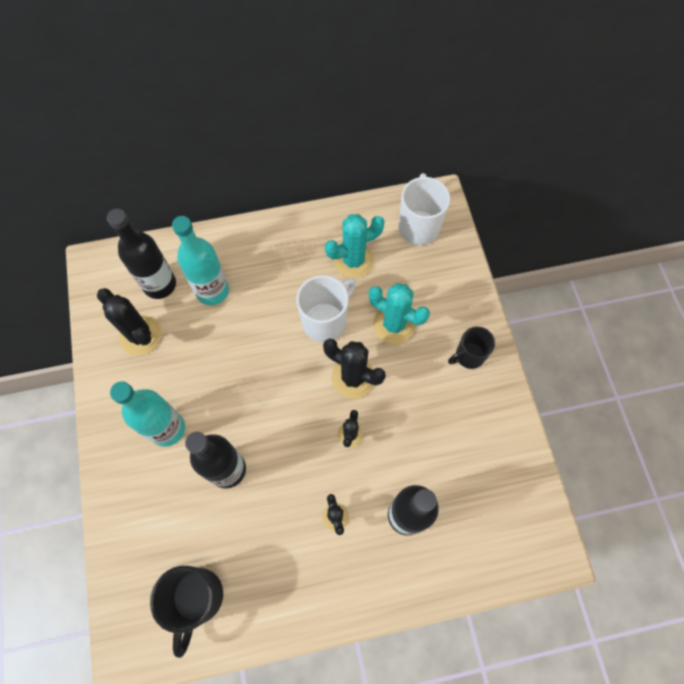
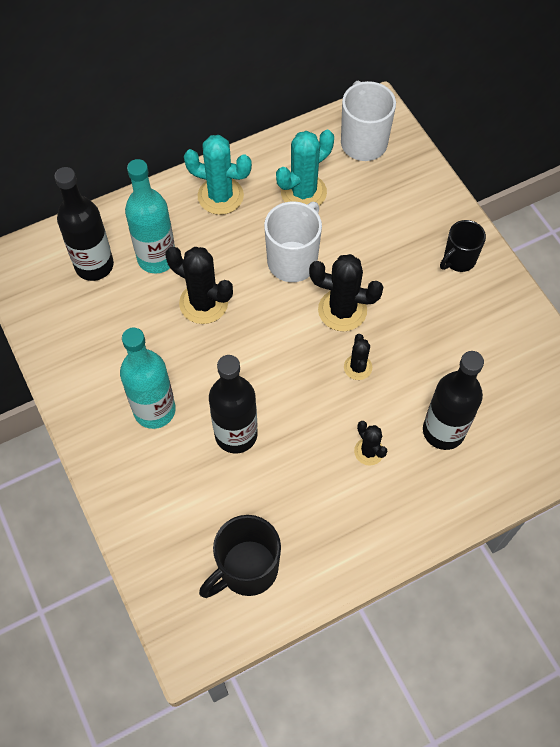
camera: 15 degrees left, 5 degrees down
(140, 335) = (90, 323): black cactus -> black cactus (203, 303)
(197, 598) = (247, 569): black mug -> black mug turned 60 degrees clockwise
(394, 324) = (368, 247): turquoise cactus -> turquoise cactus (220, 196)

